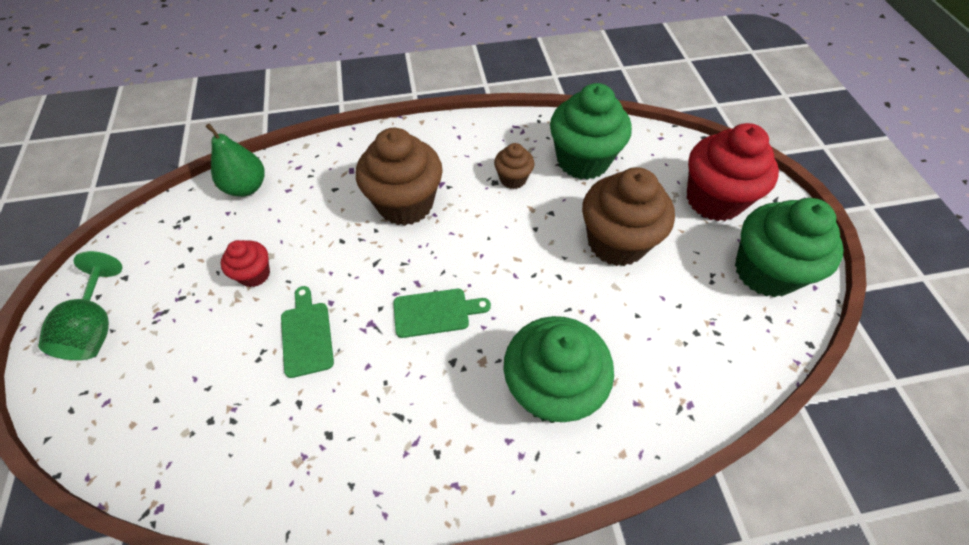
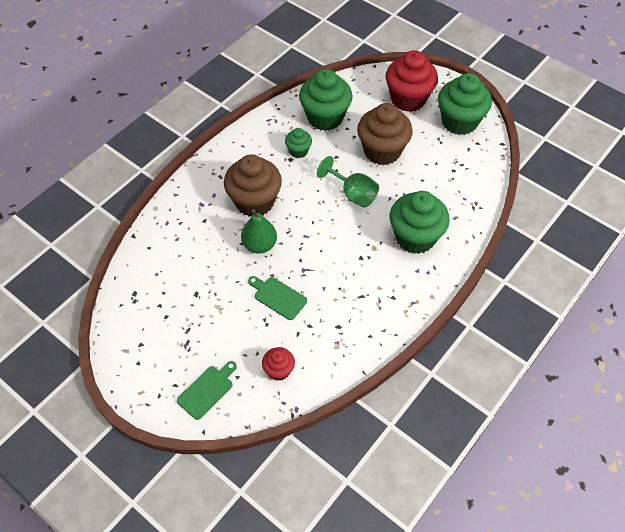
camera: 40 degrees left, 0 degrees up
(96, 327) = (159, 375): green goblet -> green goblet (353, 194)
(246, 187) = (149, 253): green pear -> green pear (259, 245)
(254, 274) = (214, 291): red cupcake -> red cupcake (279, 370)
(435, 312) = (330, 243): green cutting board -> green cutting board (207, 390)
(513, 179) = (298, 151): brown cupcake -> green cupcake

